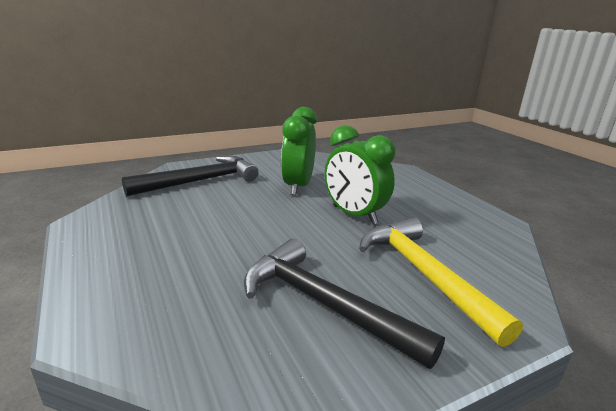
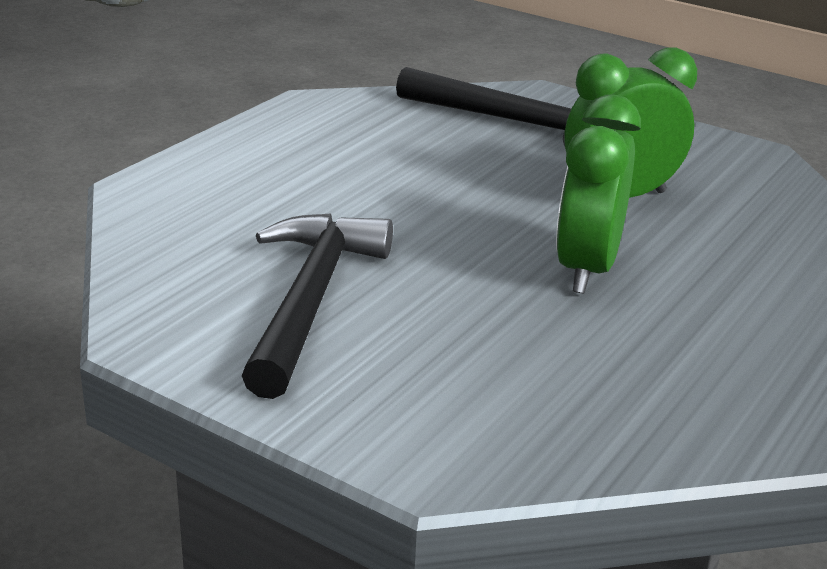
camera: 60 degrees right, 5 degrees up
(424, 274) = (470, 364): yellow hammer -> none

